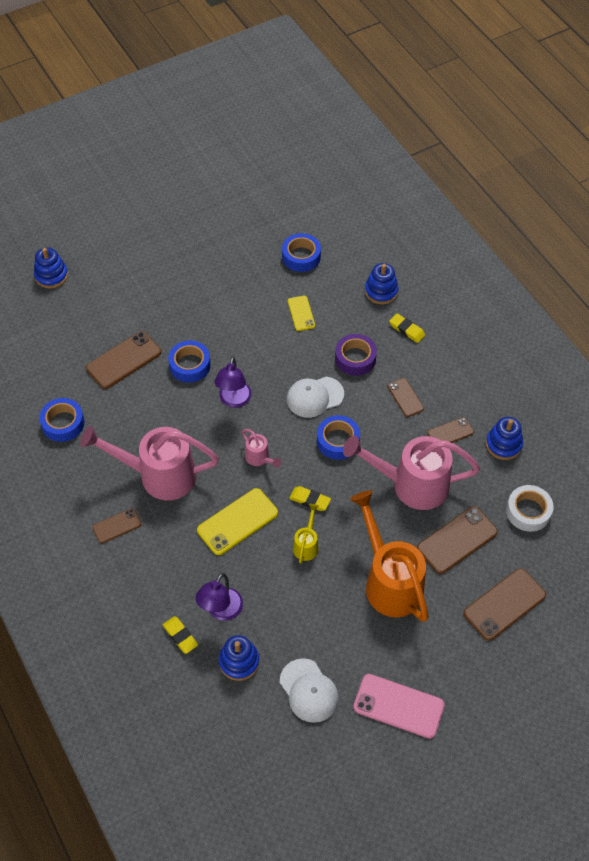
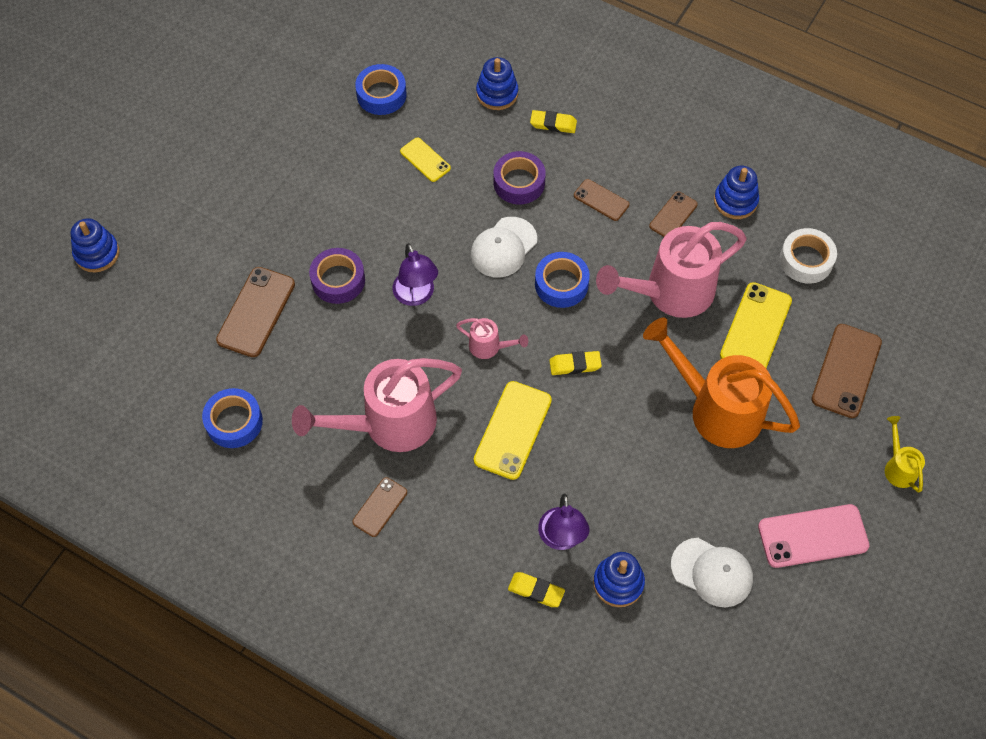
camera: 30 degrees left, 5 degrees up
(190, 365) = (338, 280): blue tape -> purple tape
(306, 545) = (604, 416): yellow watering can -> yellow watering can (898, 467)
(457, 540) = (755, 328): brown phone -> yellow phone

